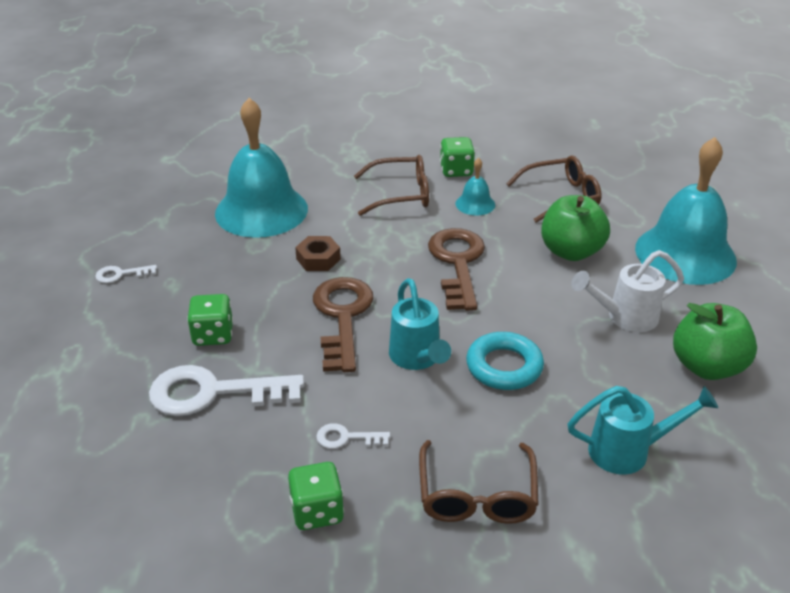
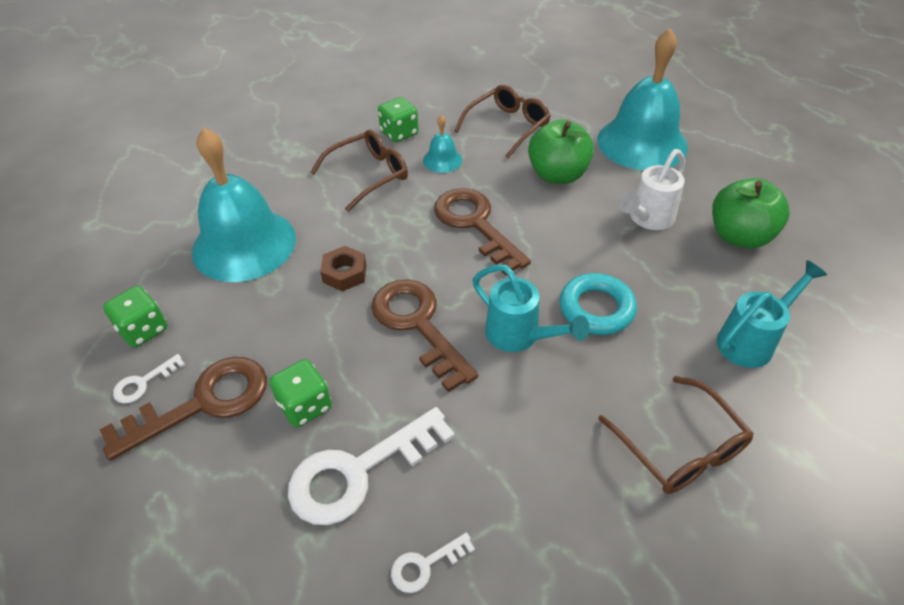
camera: 30 degrees left, 10 degrees up
(148, 303) = (203, 403): none -> brown key
(317, 511) = (565, 546): green dice -> green dice (143, 330)
(346, 438) = (526, 452): white key -> white key (425, 565)

